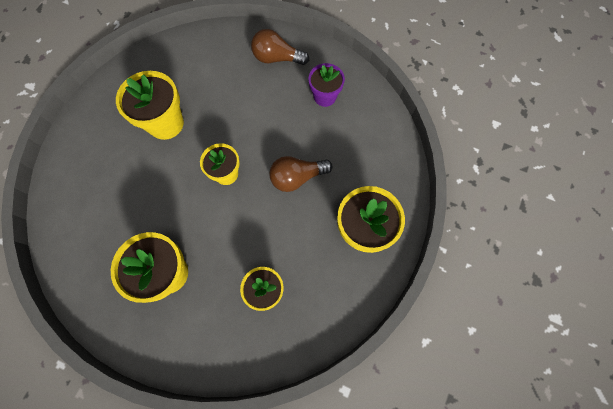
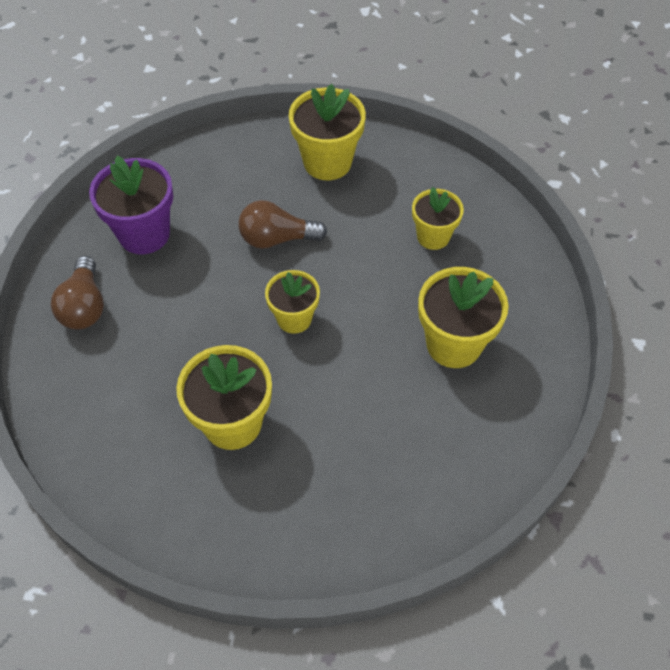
camera: 105 degrees left, 15 degrees down
(297, 177) = (276, 238): brown light bulb -> brown light bulb turned 120 degrees clockwise
(325, 96) = (144, 234): purple flower pot -> purple flower pot, size x1.56

